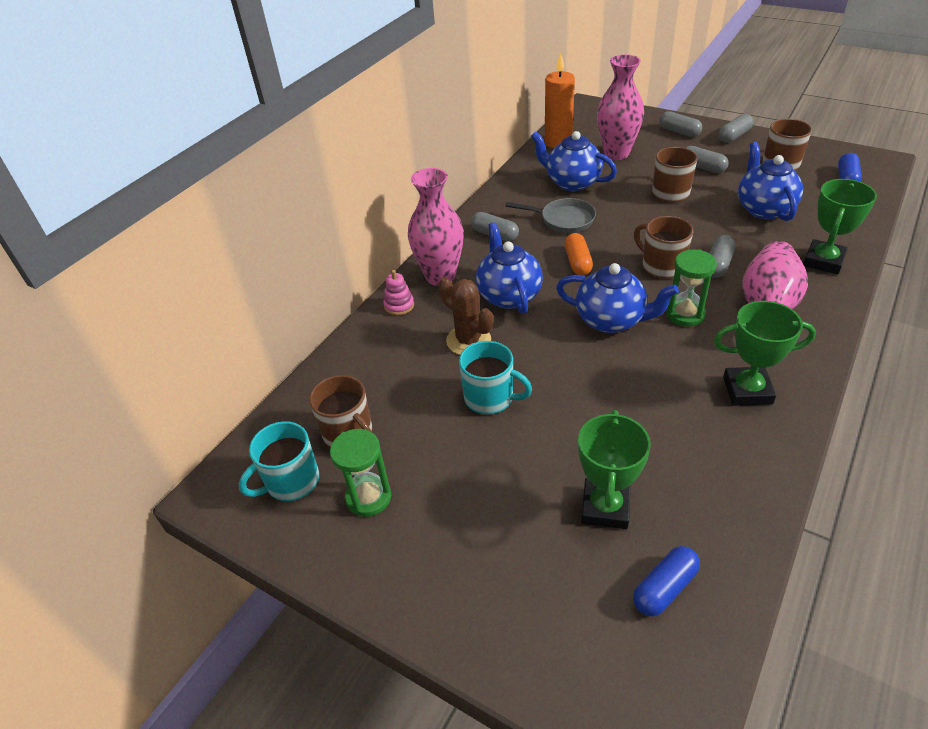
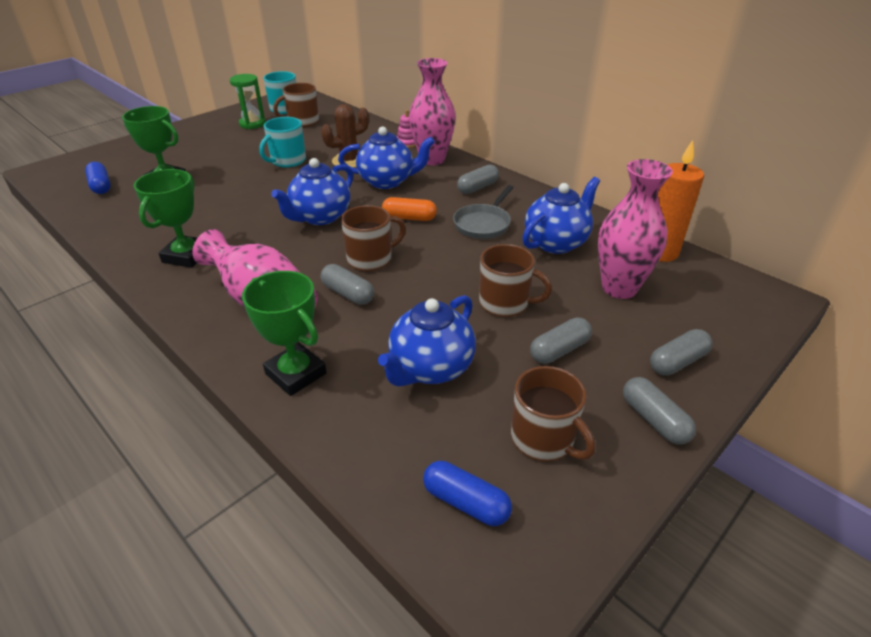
camera: 100 degrees right, 5 degrees down
(685, 314) = (295, 253): green hourglass -> none
(764, 209) = (430, 368): blue teapot -> blue teapot turned 120 degrees clockwise

